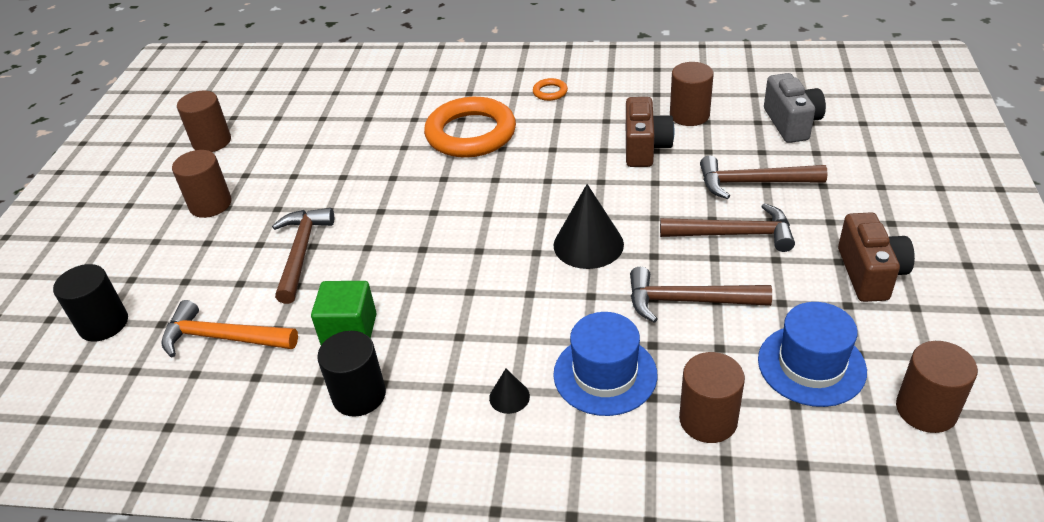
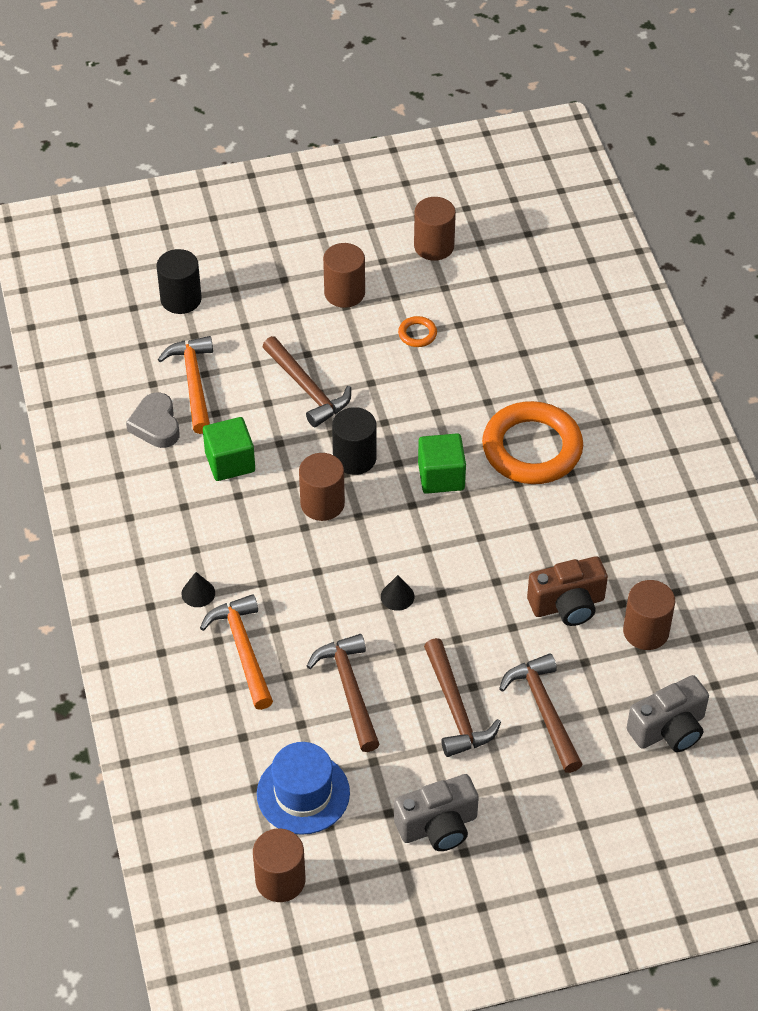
camera: 65 degrees right, 10 degrees up
(254, 383) = (156, 425): none -> grey heart
(301, 253) = (307, 388): brown hammer -> brown hammer turned 75 degrees clockwise
(359, 395) = (167, 496): black cylinder -> black cylinder (354, 458)
(466, 189) = (441, 476): none -> green cube
(550, 92) = (638, 492): orange ring -> orange ring (417, 334)
(588, 244) = (397, 596): black cone -> black cone, size x0.49
(605, 374) = (243, 650): blue hat -> orange hammer
(708, 420) = (219, 730): brown cylinder -> brown cylinder (322, 503)
(870, 274) = (438, 826): brown camera -> grey camera

